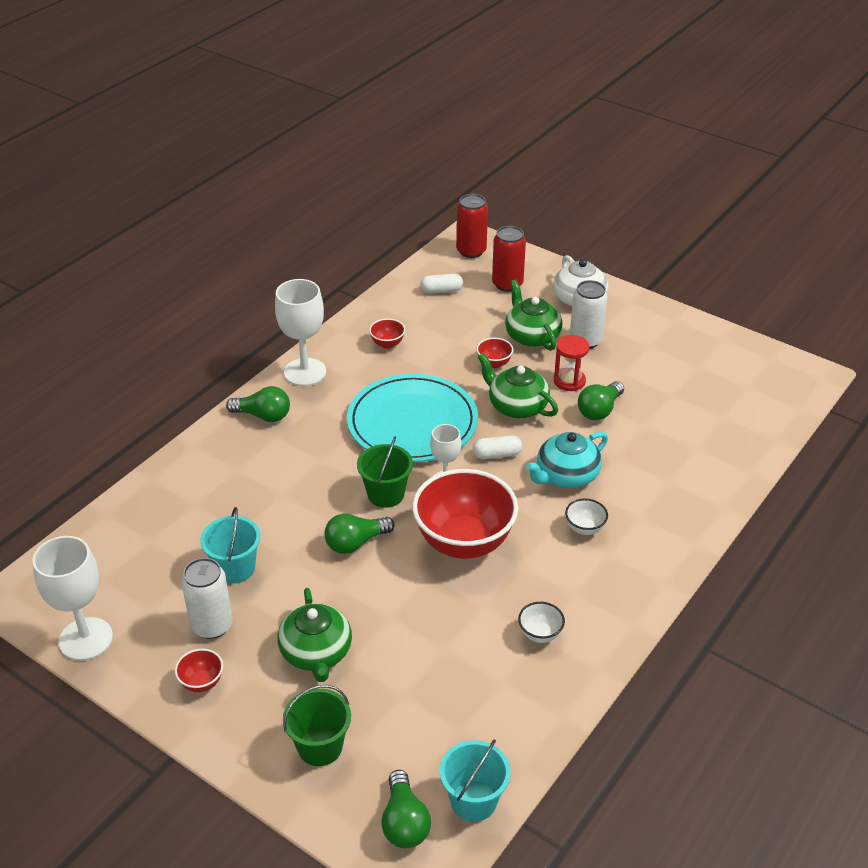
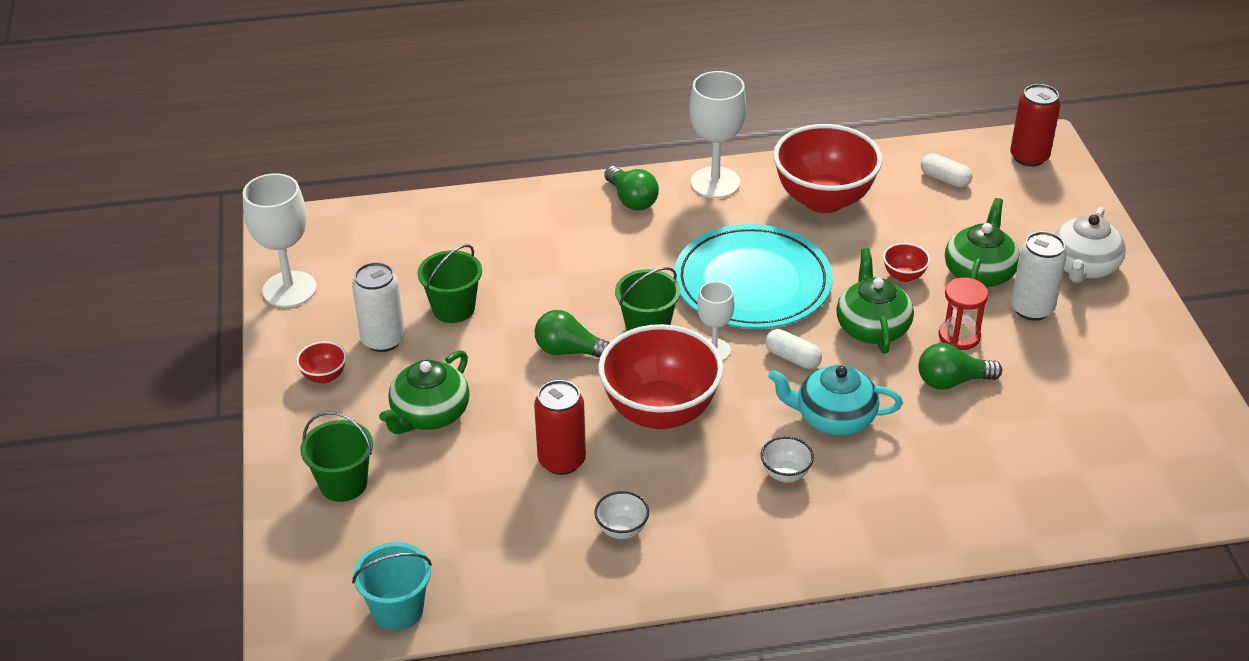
camera: 45 degrees right, 0 degrees up
(235, 568) = (453, 308): turquoise bucket -> green bucket
(387, 344) = (823, 200): red bowl -> red bowl, size x2.41
(404, 822) = (330, 583): green light bulb -> none
(507, 284) = (1023, 209): red can -> red can (562, 460)

